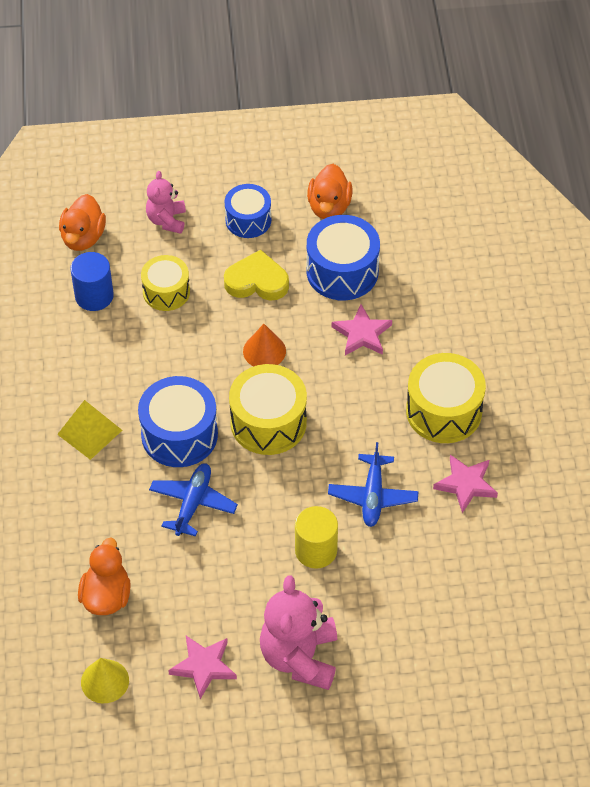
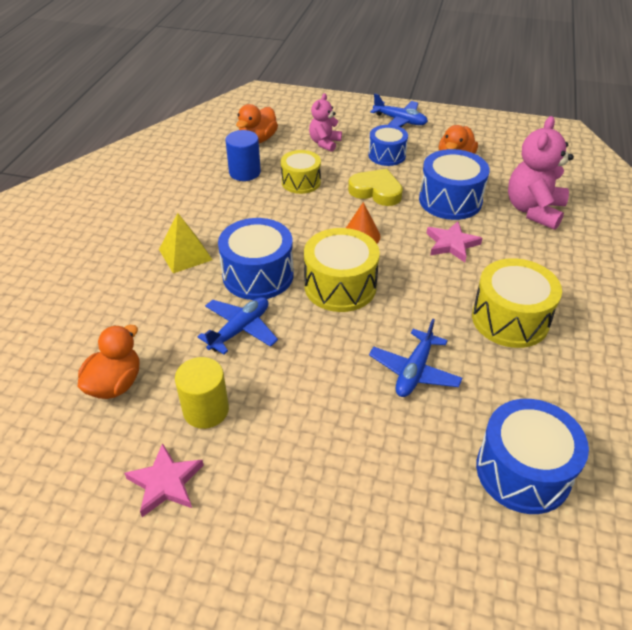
camera: 20 degrees right, 10 degrees down
(105, 681) = (61, 463): yellow cone -> none
(243, 155) = (400, 121): none -> blue plane
(300, 657) = (271, 507): pink teddy bear -> pink teddy bear (533, 210)
(316, 550) = (336, 404): yellow cylinder -> yellow cylinder (206, 410)
(466, 484) = (515, 388): pink star -> none
(490, 560) = (523, 471): none -> blue drum

